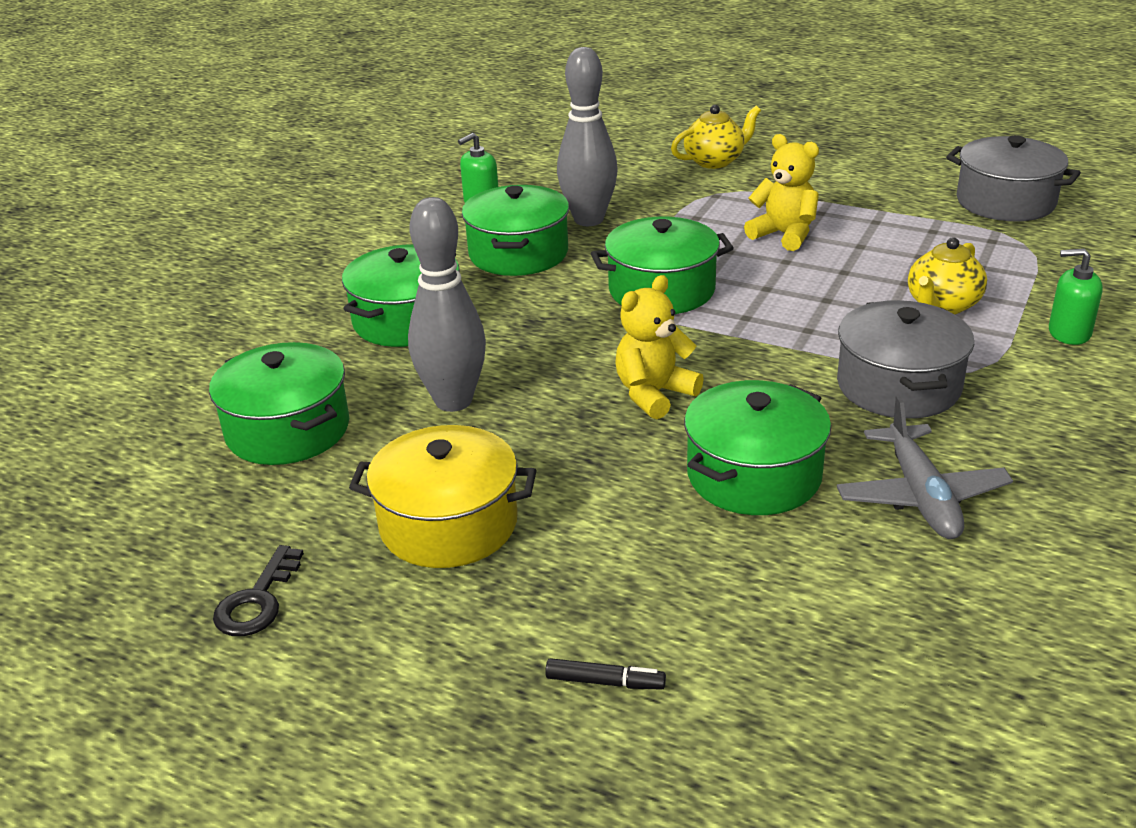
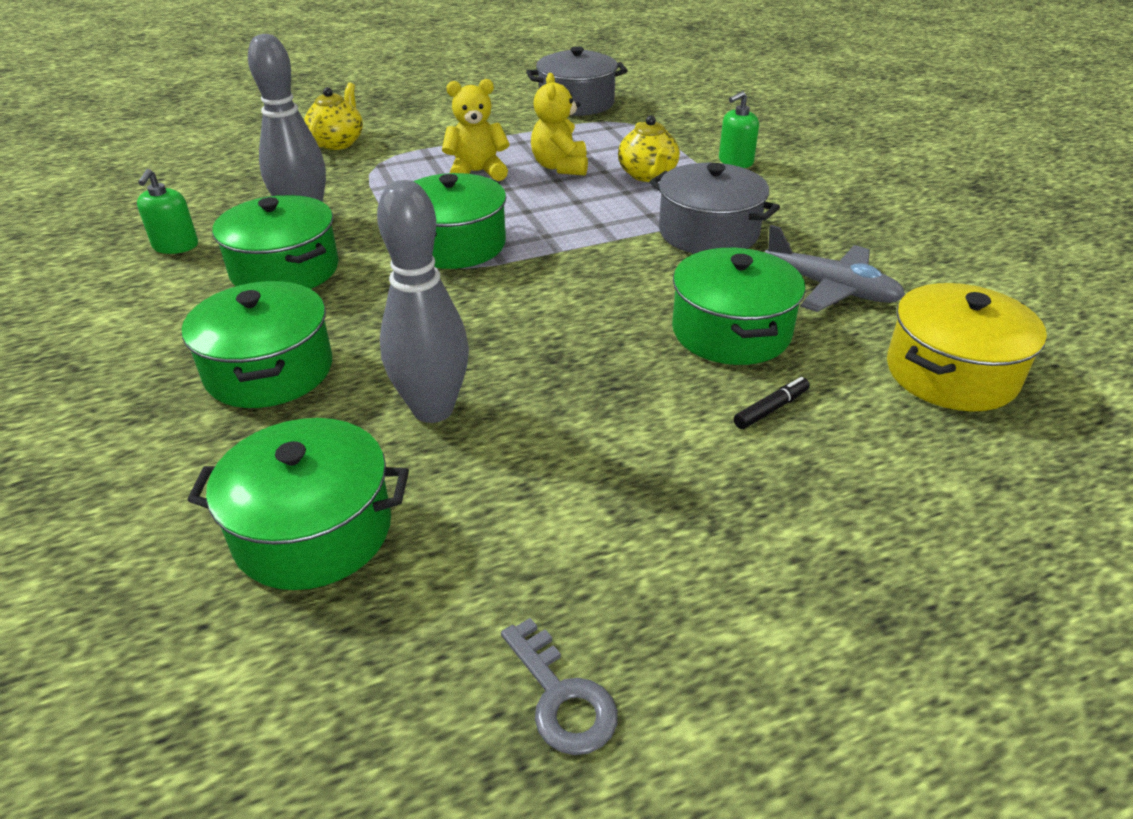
camera: 50 degrees left, 5 degrees up
(258, 601) = (562, 697): black key -> grey key
(448, 524) = (602, 504): yellow pot -> yellow pot (951, 373)
(605, 682) = (897, 527): black marker -> black marker (771, 409)
(654, 394) = (577, 317): yellow teddy bear -> yellow teddy bear (560, 167)

